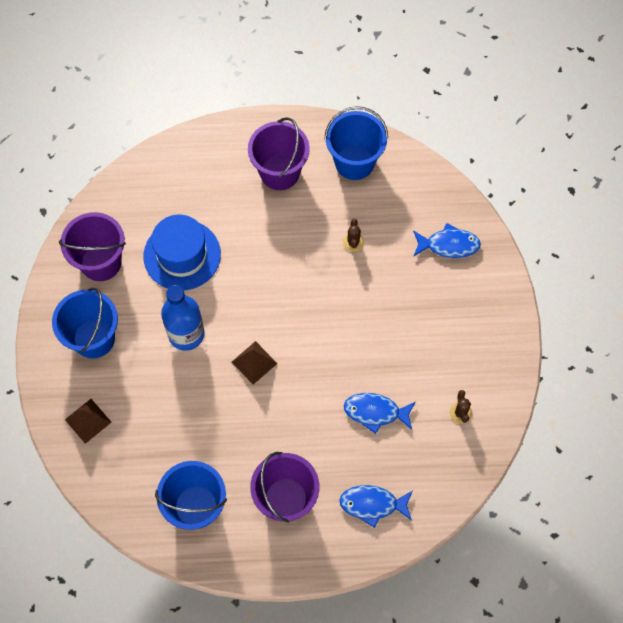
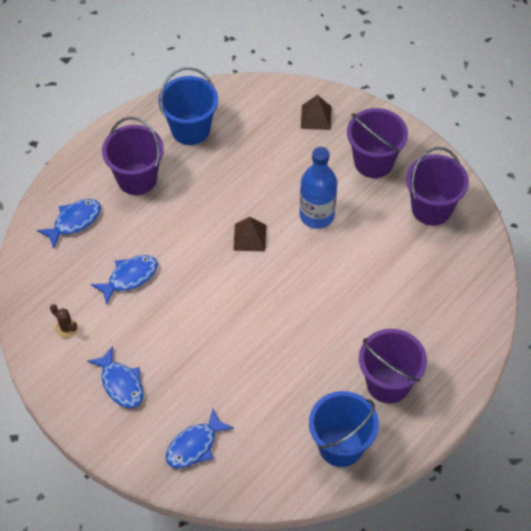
camera: 135 degrees right, 10 degrees down
(94, 338) = (373, 162): blue bucket -> purple bucket
(182, 255) = (384, 261): blue hat -> none
(353, 242) = (271, 380): brown cactus -> none
(459, 333) = (121, 384): none -> blue fish

